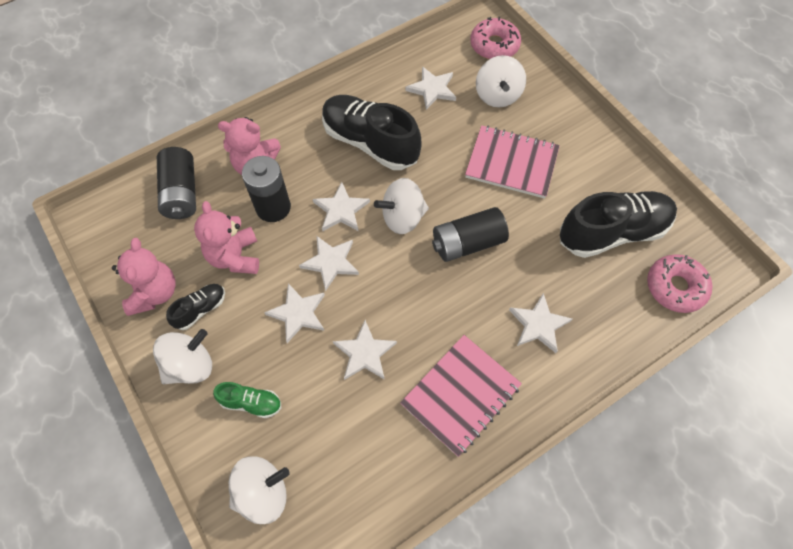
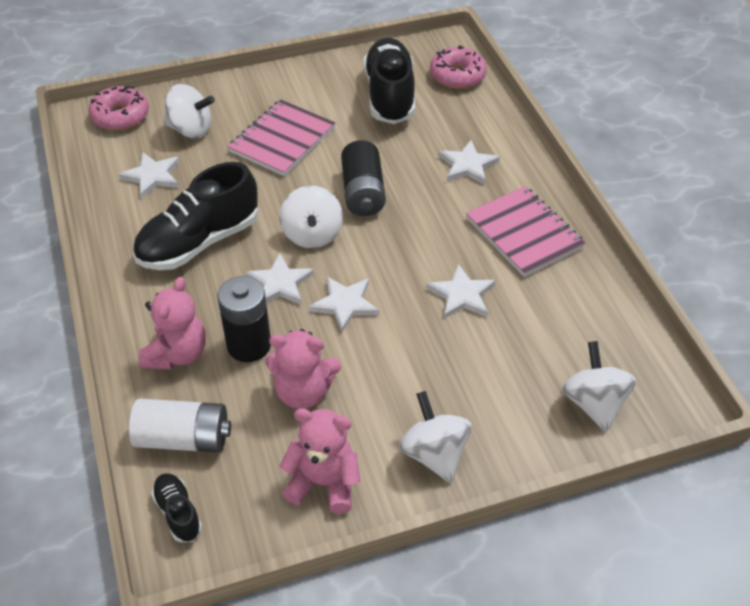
camera: 75 degrees left, 15 degrees down
(181, 193) = (183, 438): black battery -> white battery
(200, 309) = (364, 435): black shoe -> black shoe (178, 513)
(251, 403) = (493, 400): green shoe -> none
(298, 313) = (398, 343): white star -> none

